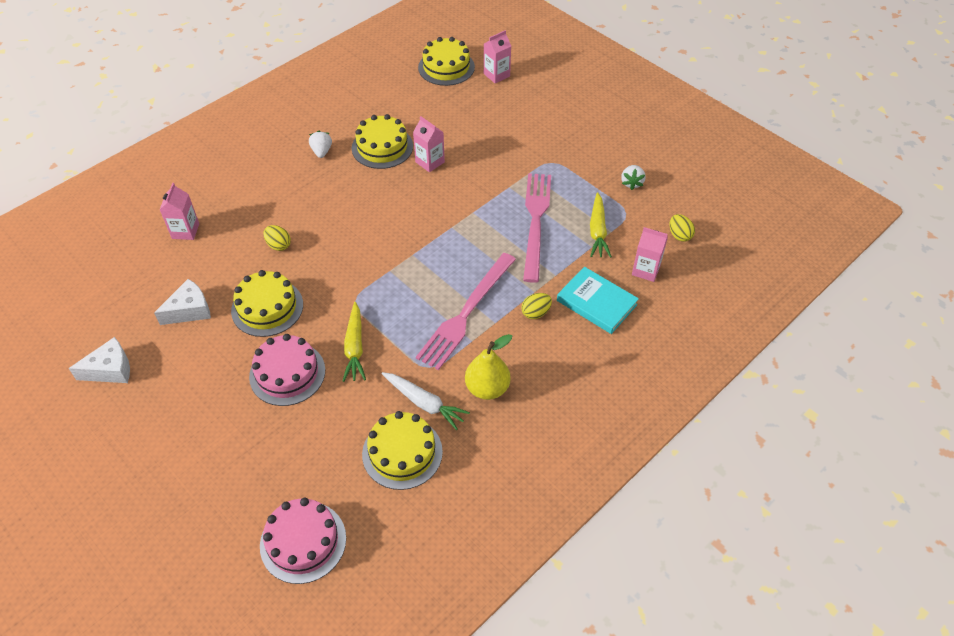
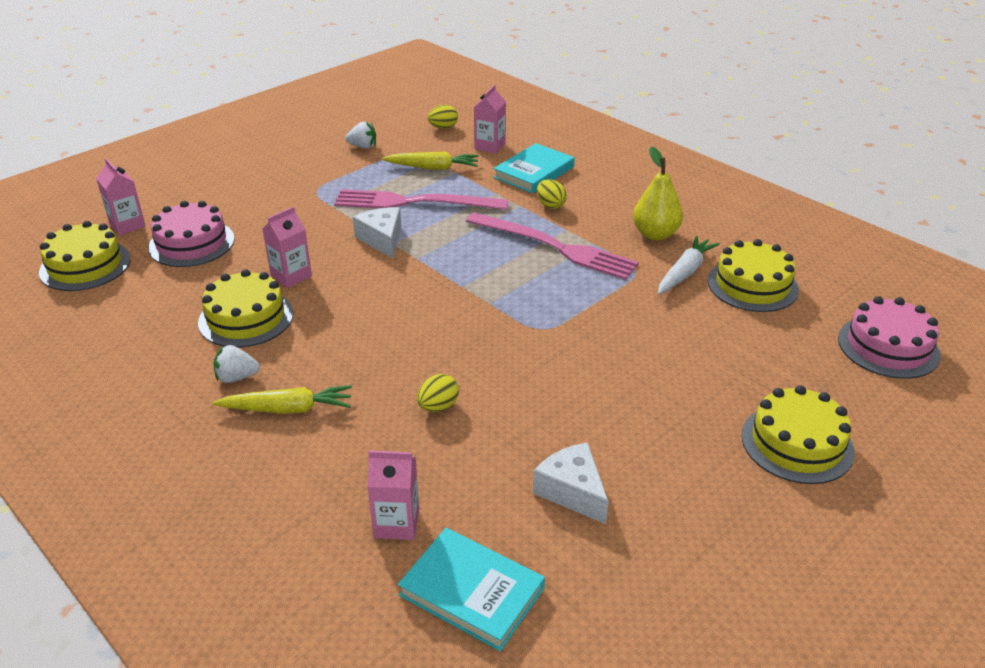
camera: 90 degrees left, 15 degrees down
(110, 369) = (704, 572): white cheese -> white cheese (382, 239)
(129, 263) = (471, 592): none -> turquoise book
(267, 307) = (560, 406): yellow cake -> yellow cake (797, 443)
(287, 373) = (668, 377): pink cake -> pink cake (191, 243)
(355, 347) = (617, 324): yellow carrot -> yellow carrot (288, 409)

